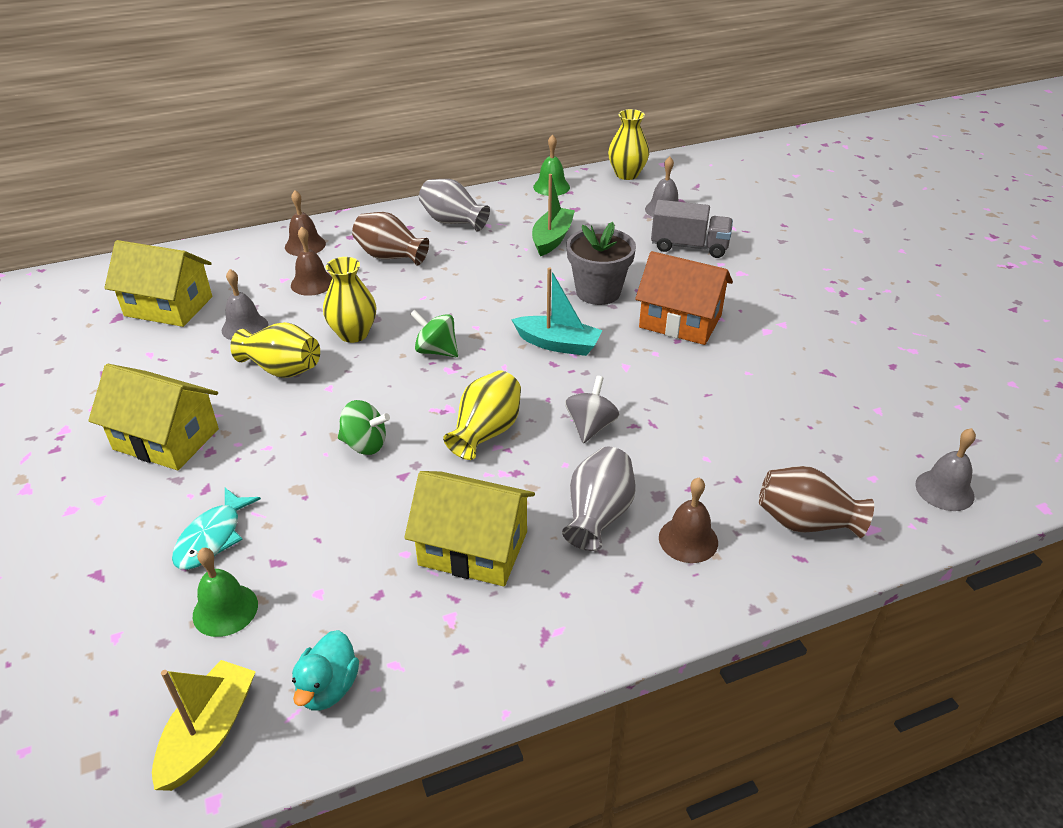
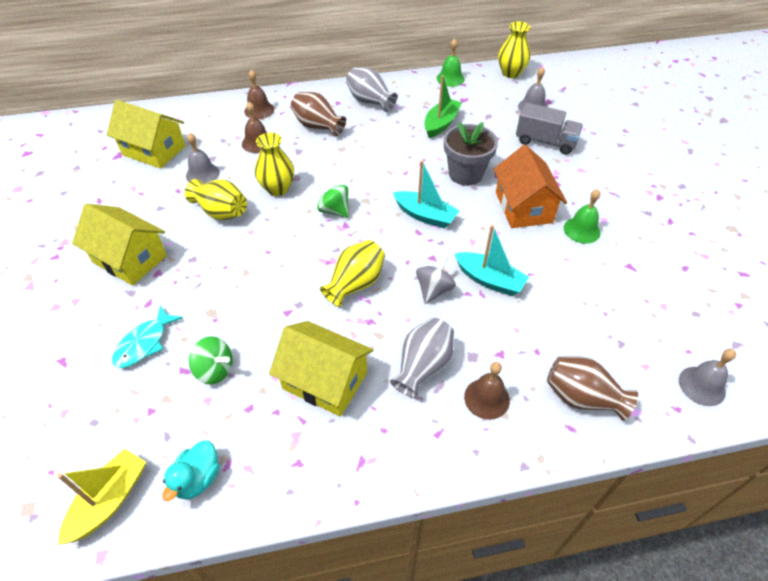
camera: 10 degrees right, 10 degrees up
(225, 610) = (141, 403): green bell -> green bell (582, 230)
(365, 444) = (266, 282): green spinning top -> green spinning top (215, 370)
(658, 407) = (489, 280): none -> turquoise boat
(680, 321) = (523, 207): orange house -> orange house turned 45 degrees clockwise

